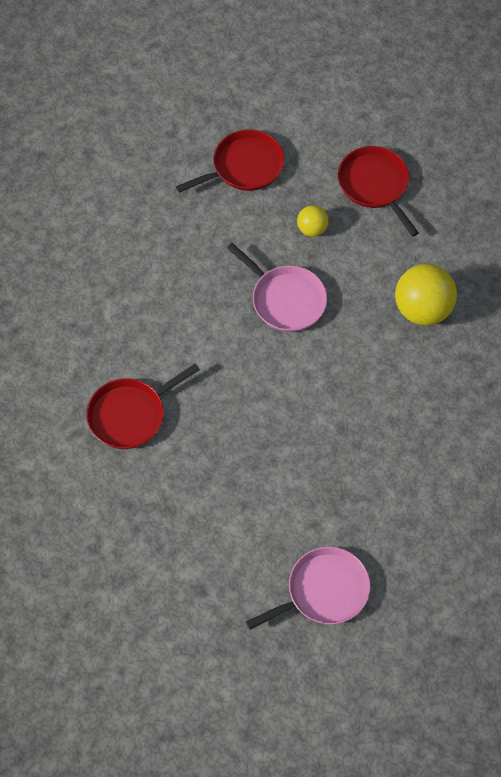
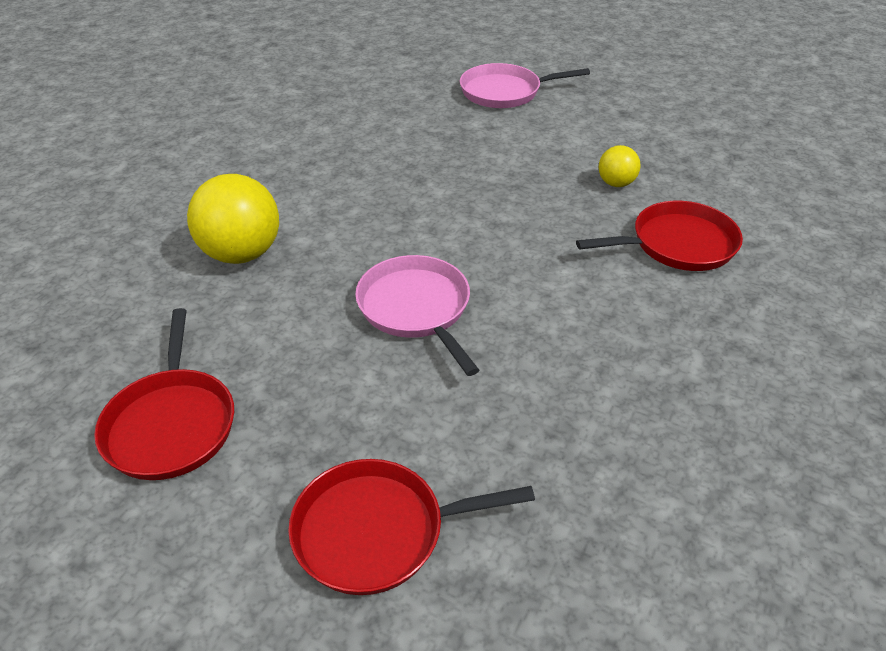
camera: 160 degrees left, 20 degrees down
(312, 229) = (320, 387): yellow ball -> yellow ball (616, 183)

